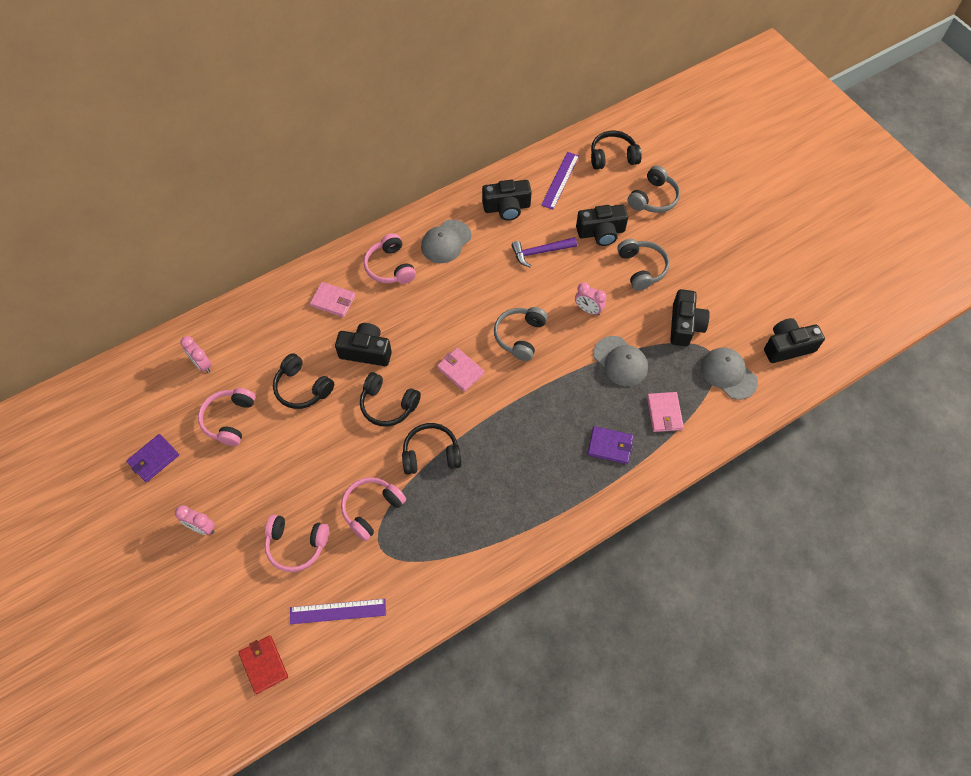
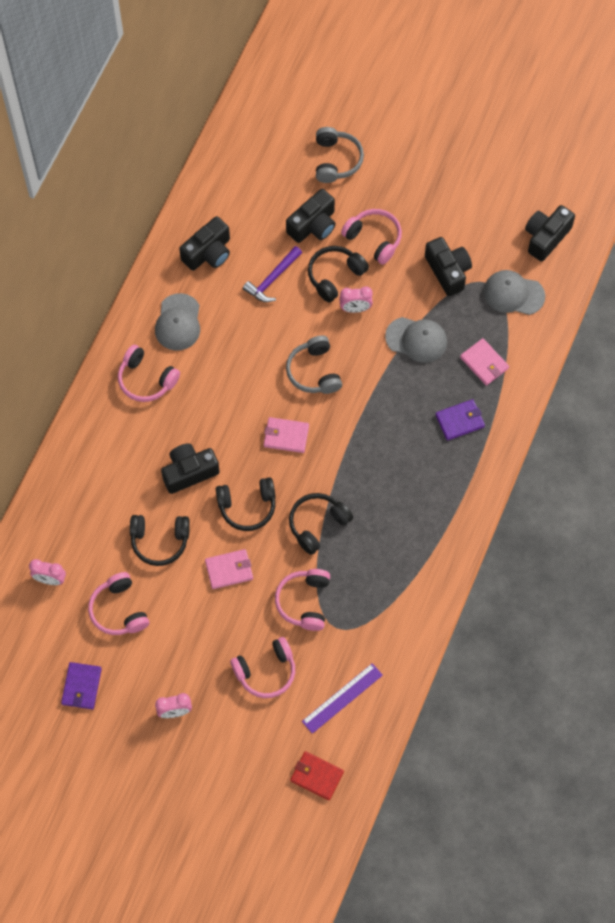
camera: 35 degrees left, 5 degrees up
(333, 301) = (120, 445): pink wallet -> pink wallet (229, 570)
(560, 180) = (237, 193): purple ruler -> none
(612, 157) = (268, 138): black headphones -> black headphones (335, 276)
(641, 268) = (374, 239): grey headphones -> pink headphones

